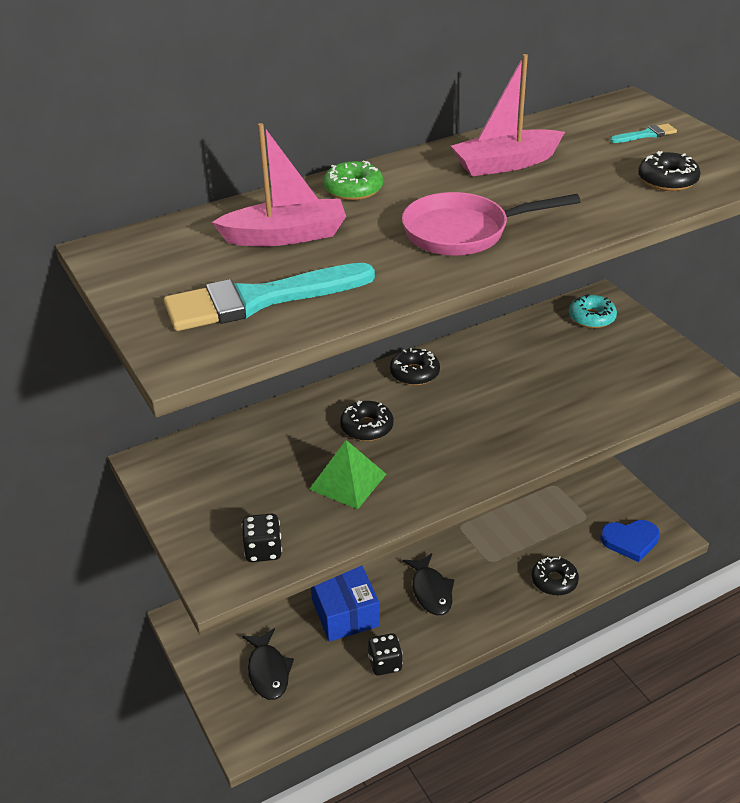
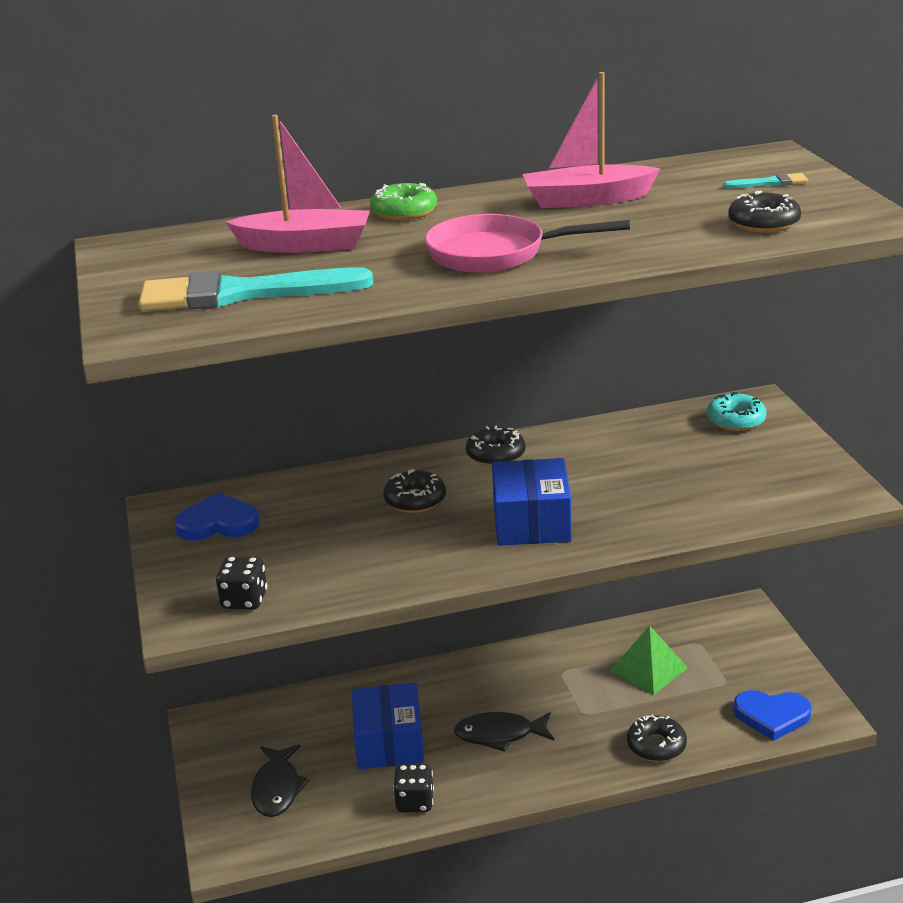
camera: 15 degrees right, 10 degrees down
(205, 473) = (218, 523): none -> blue heart
(347, 481) = (368, 548): green pyramid -> green pyramid (648, 669)
(431, 591) = (499, 735): black fish -> black fish turned 90 degrees clockwise
(473, 438) = (531, 523): none -> blue box

